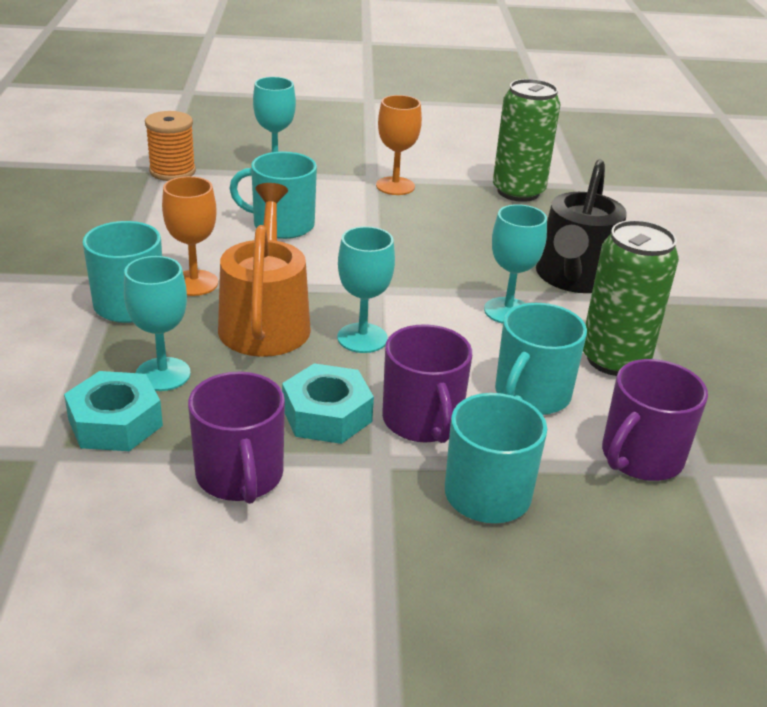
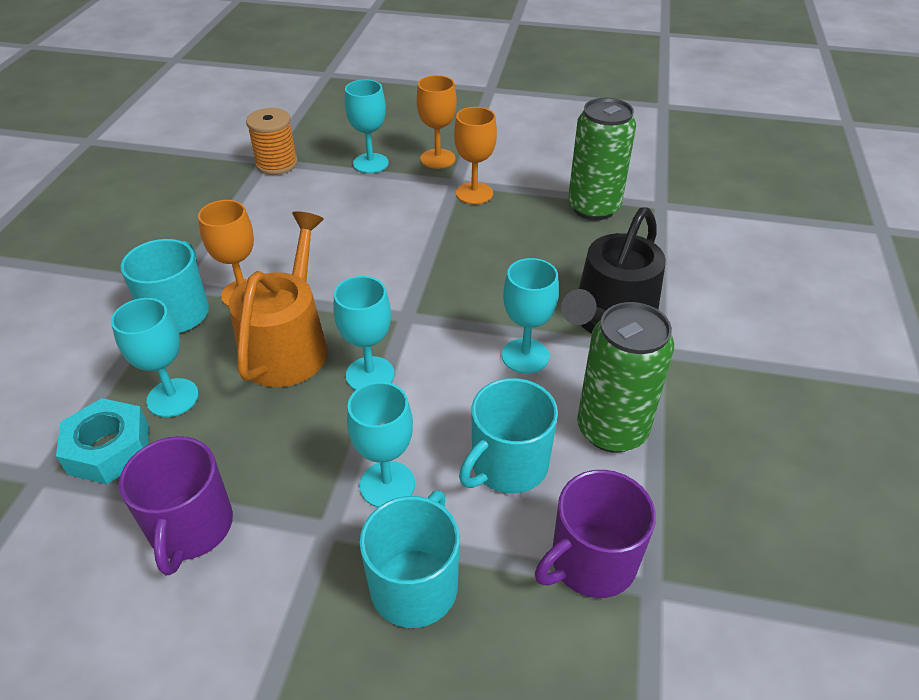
camera: 15 degrees right, 10 degrees up
(281, 225) = (349, 232): turquoise mug -> none
(327, 415) = (299, 464): turquoise nut -> none
(343, 159) = (437, 159): none -> orange goblet
(422, 421) = (387, 484): purple mug -> turquoise goblet

